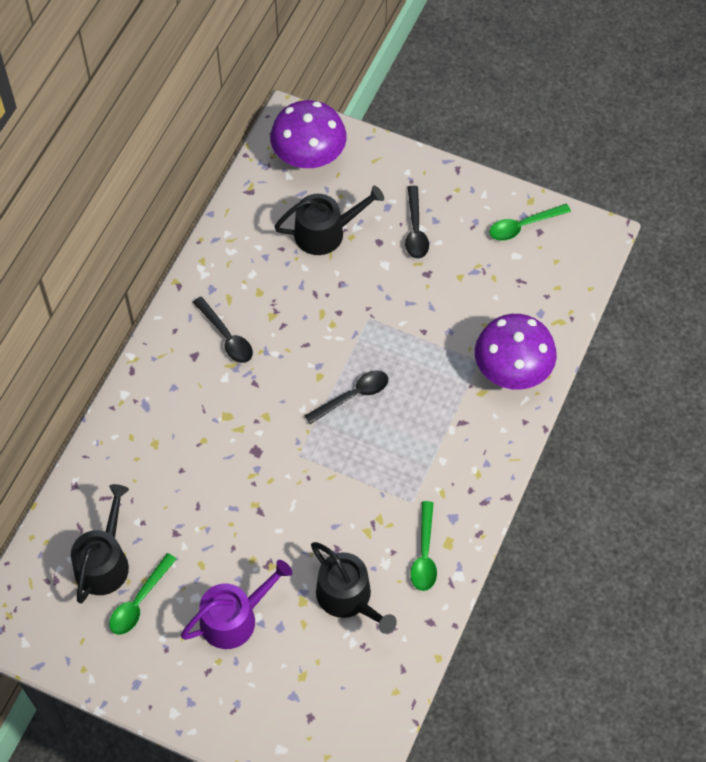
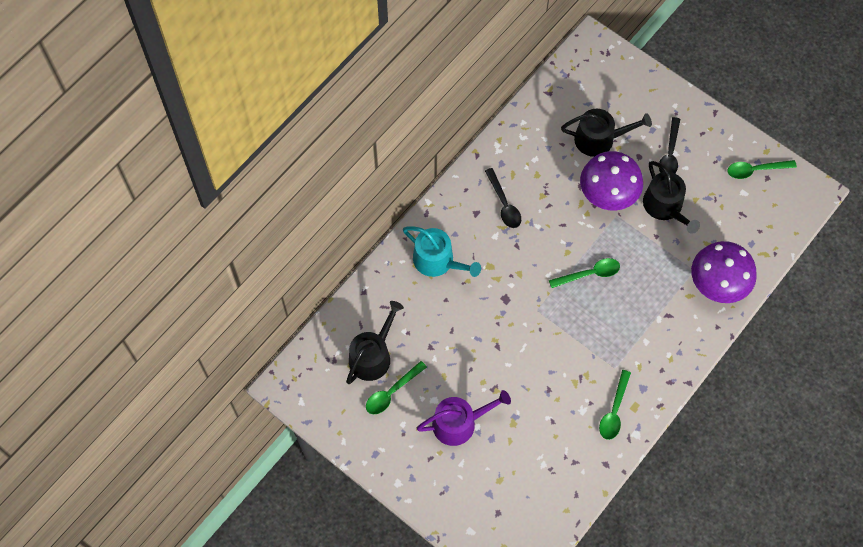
camera: 15 degrees right, 5 degrees up
(160, 425) = (438, 261): none -> turquoise watering can
(309, 156) = (601, 75): purple mushroom -> purple mushroom (608, 194)
(348, 597) = (548, 429): black watering can -> black watering can (665, 207)
(353, 396) = (589, 274): black spoon -> green spoon

